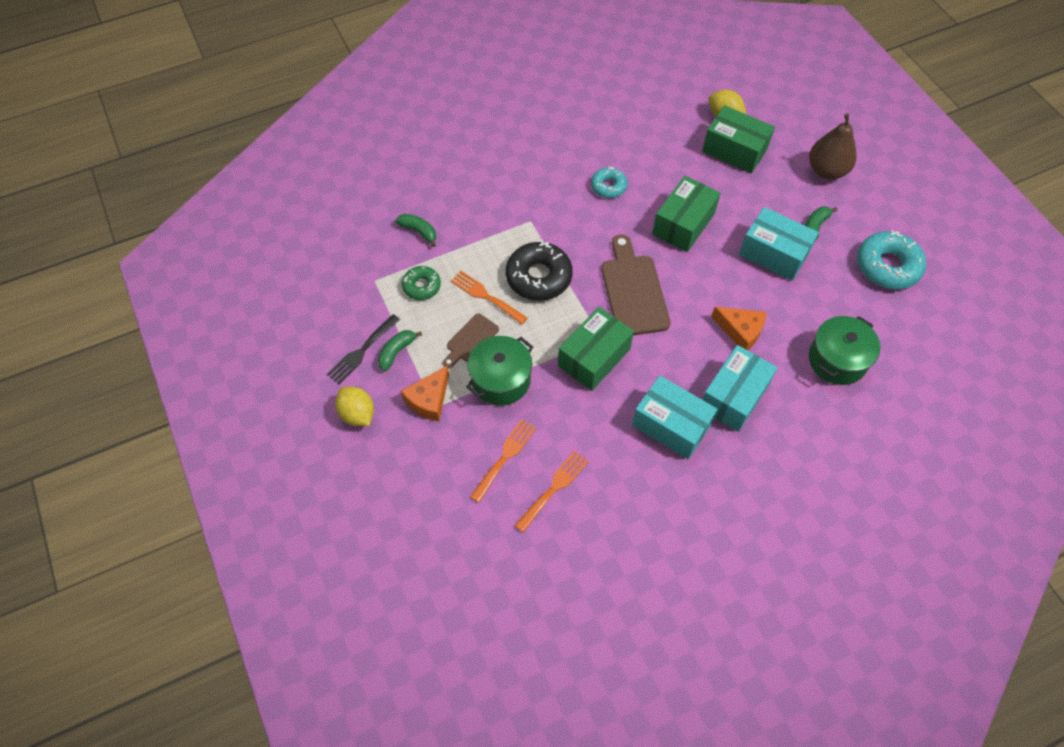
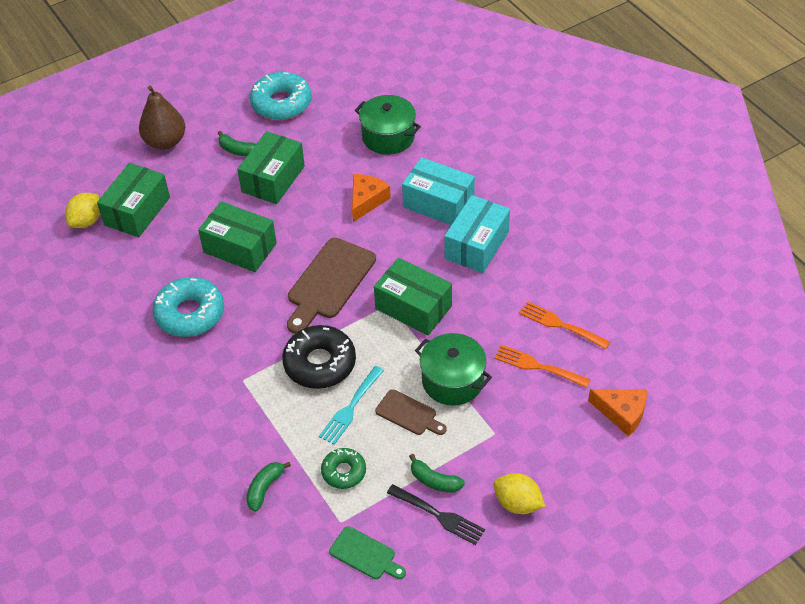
camera: 95 degrees left, 10 degrees down
(340, 295) = (365, 555): none -> green cutting board
(357, 414) = (517, 503): yellow lemon -> yellow lemon turned 75 degrees clockwise
(429, 399) = (487, 440): orange cheese -> orange cheese (622, 413)
(486, 296) = (350, 408): orange fork -> turquoise fork
(608, 186) = (190, 313): turquoise donut -> turquoise donut, size x1.73
(633, 291) = (329, 282): brown cutting board -> brown cutting board turned 45 degrees counterclockwise
(774, 254) = (273, 179): turquoise box -> green box

